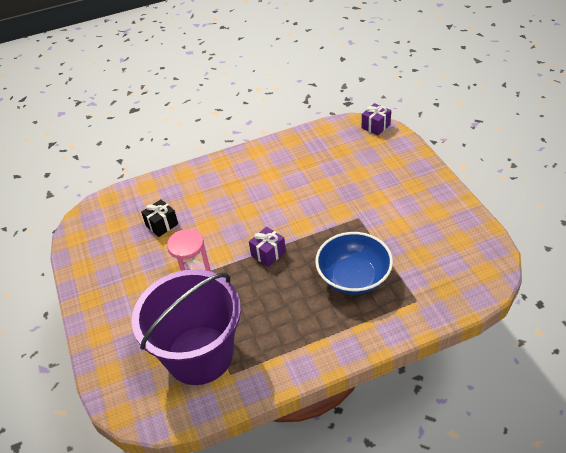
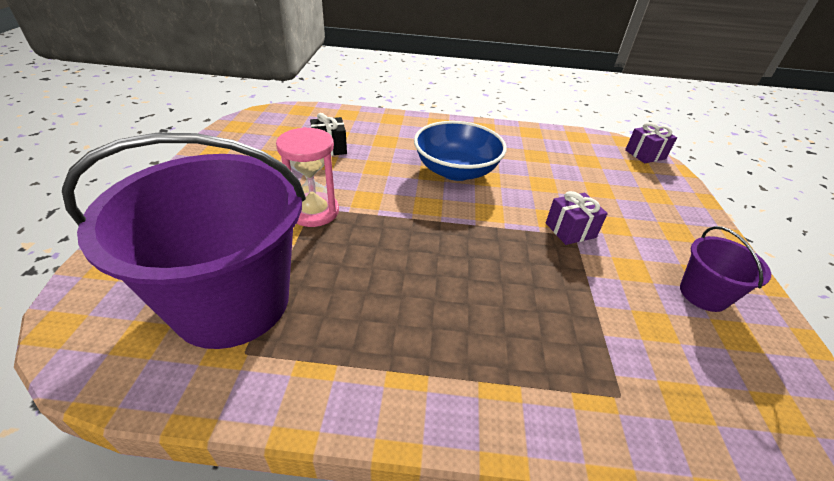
camera: 20 degrees right, 5 degrees down
(268, 253) = (424, 224): purple gift -> purple gift (570, 230)
(353, 277) = (526, 306): blue bowl -> blue bowl (456, 170)
(438, 224) = (703, 294): none -> purple bucket

